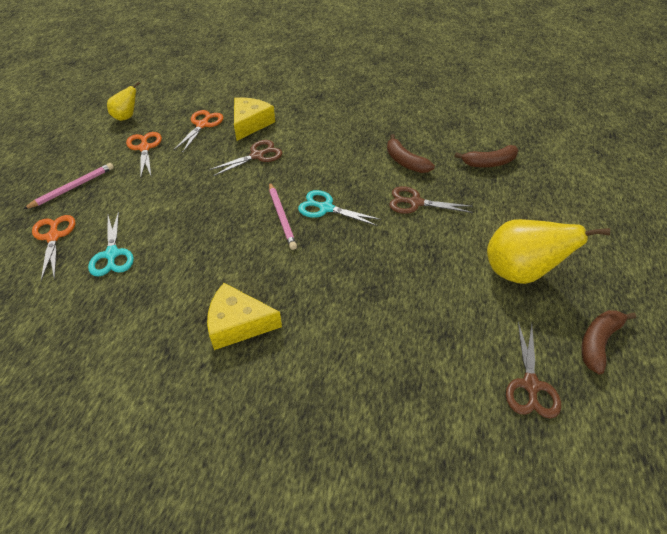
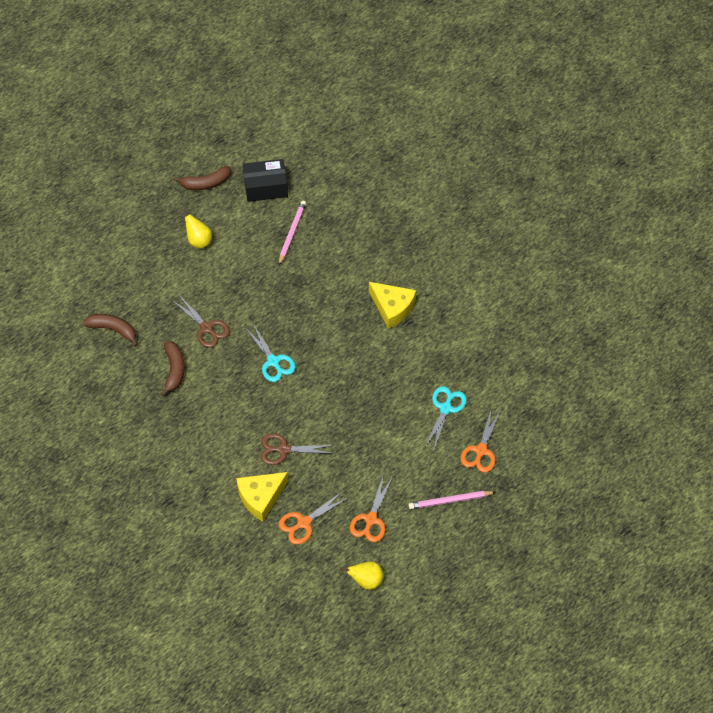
camera: 145 degrees left, 10 degrees up
(281, 217) = (310, 372): pink pencil -> pink pencil (292, 233)
(519, 272) = (199, 241): yellow pear -> yellow pear, size x0.54
(530, 385) = (265, 187): brown scissors -> black box

